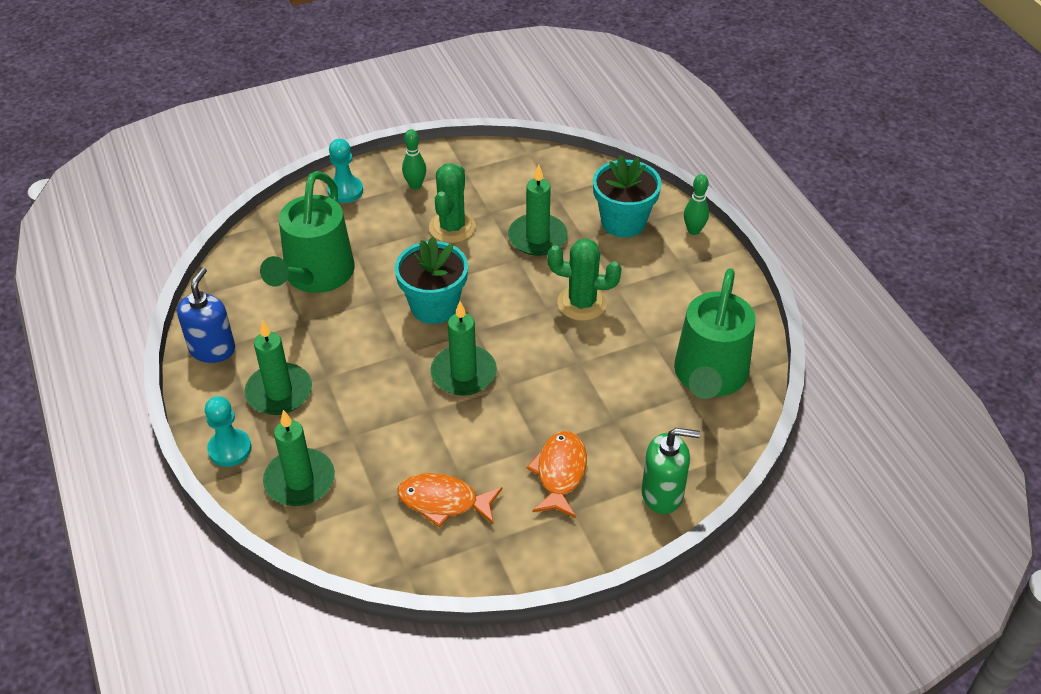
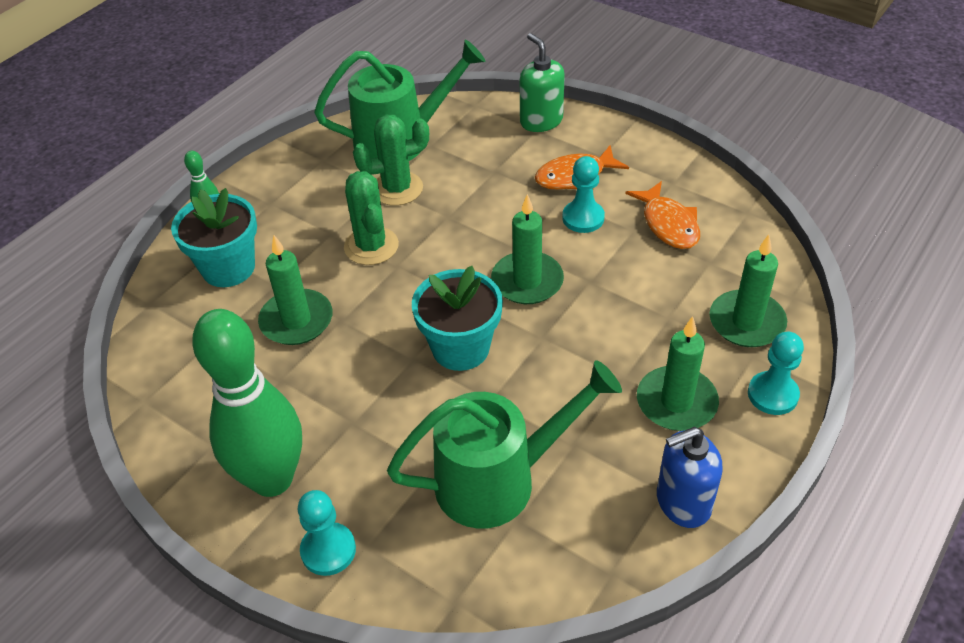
camera: 120 degrees left, 0 degrees up
(415, 185) = (272, 479): green bowling pin -> green bowling pin, size x2.38
(452, 227) = (327, 400): green cactus -> green cactus (397, 189)
(502, 447) = (583, 218): none -> turquoise pawn

